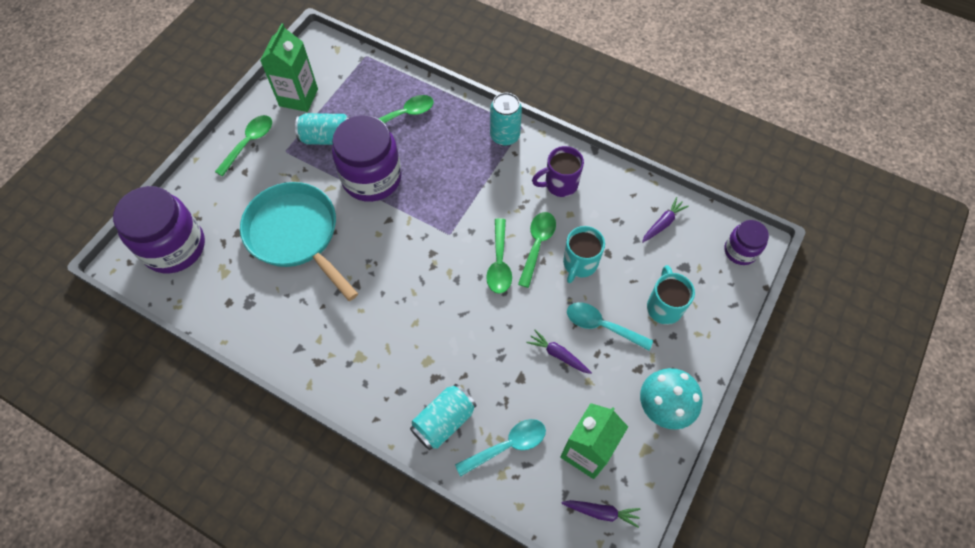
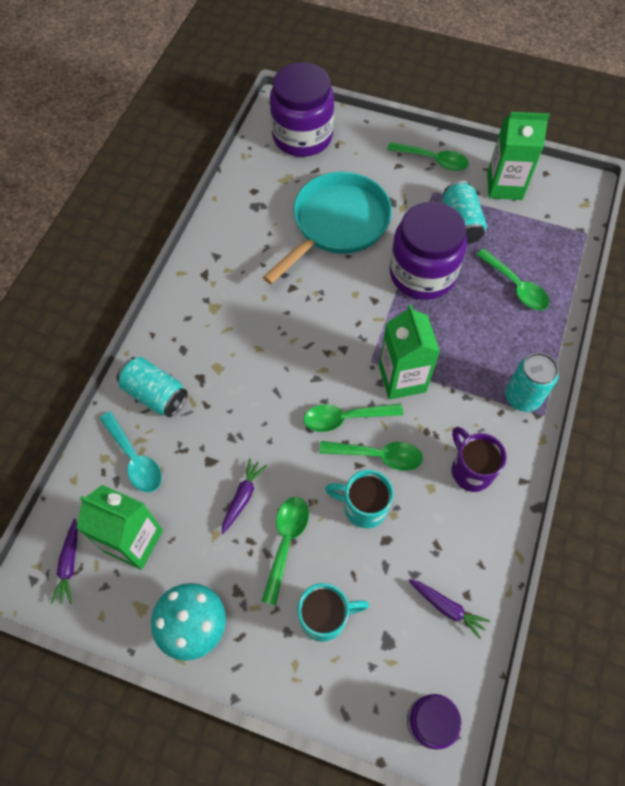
camera: 80 degrees right, 0 degrees up
(471, 214) = (402, 379): none -> green carton
(601, 326) = (286, 542): turquoise spoon -> green spoon

